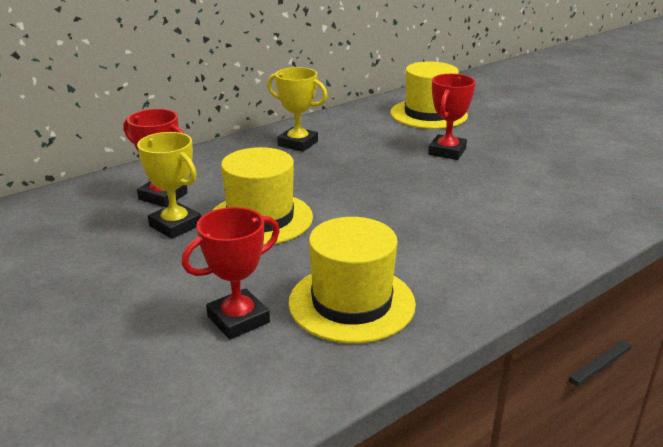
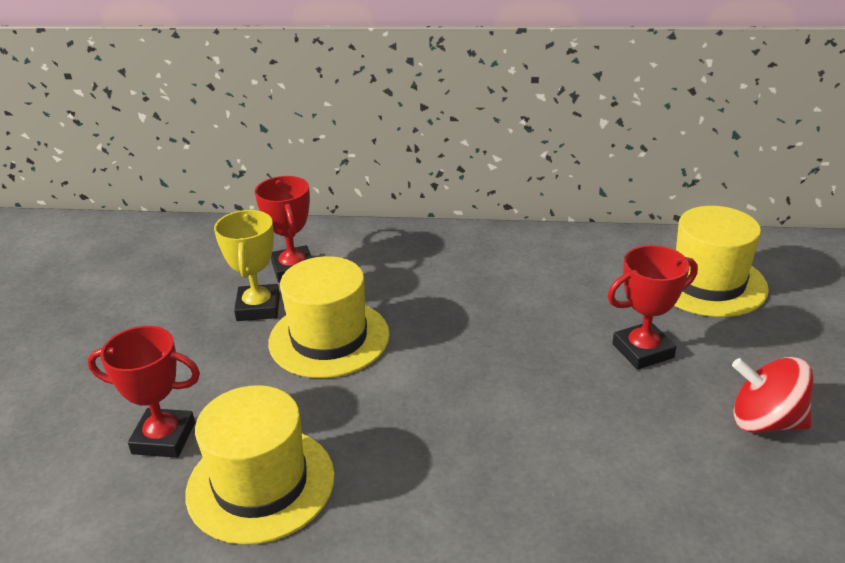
camera: 45 degrees right, 5 degrees up
(298, 143) = (494, 260): yellow trophy -> none
(542, 155) = (765, 421): none -> red spinning top

